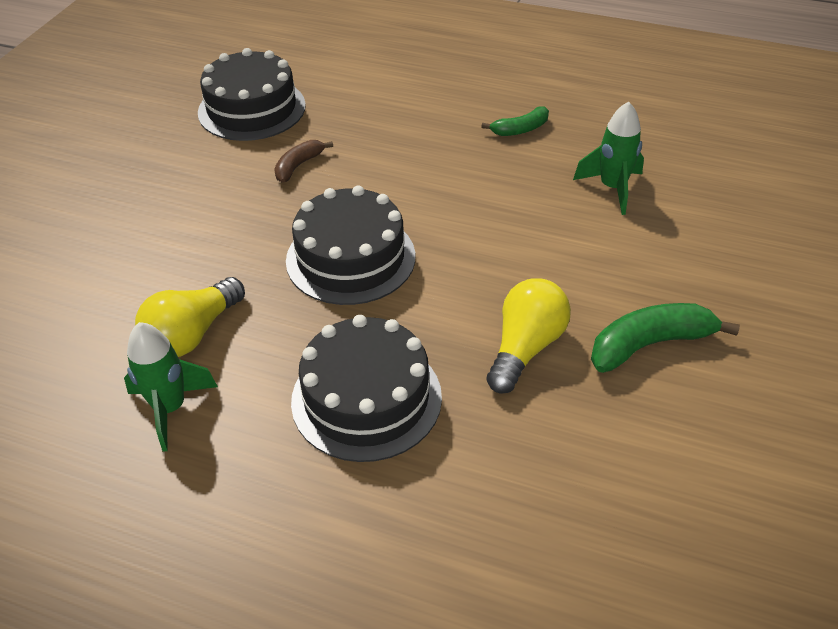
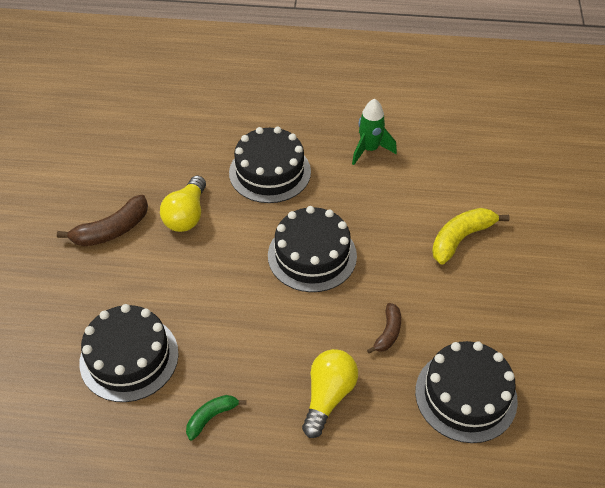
camera: 165 degrees right, 5 degrees up
(135, 245) = (461, 238): none -> yellow banana
(192, 334) = (383, 188): yellow light bulb -> yellow light bulb (328, 396)
(612, 188) = (129, 357): green rocket -> black cake
(650, 344) = (112, 230): green banana -> brown banana

